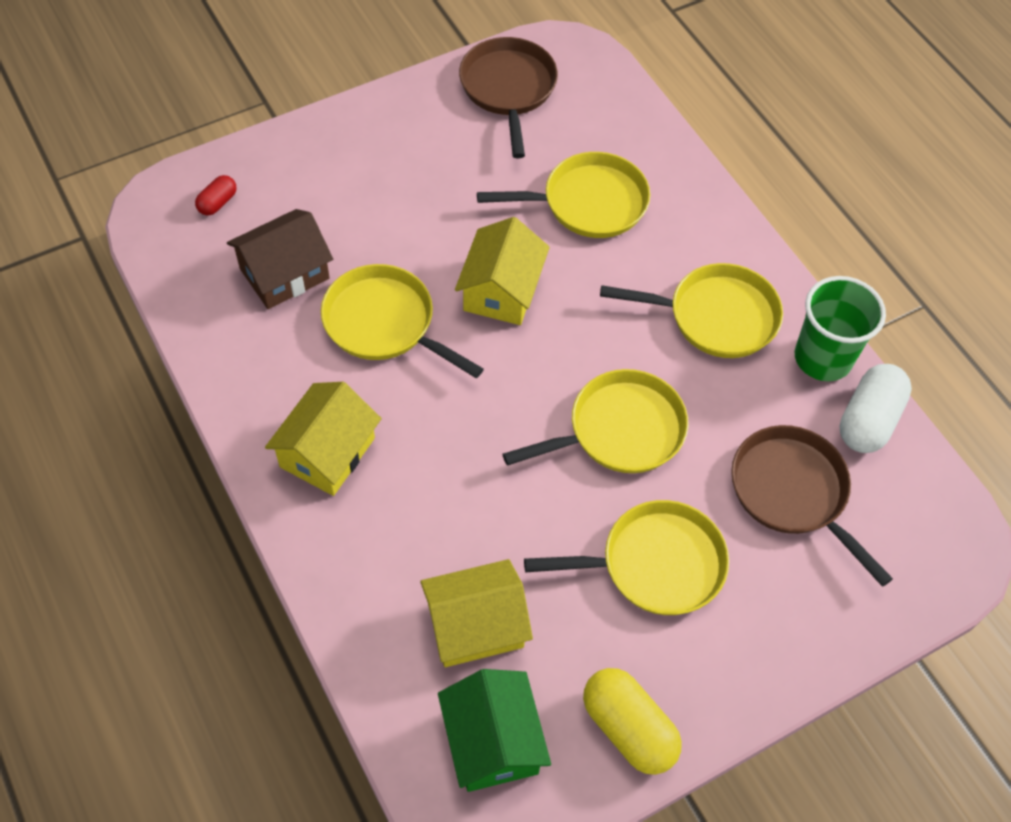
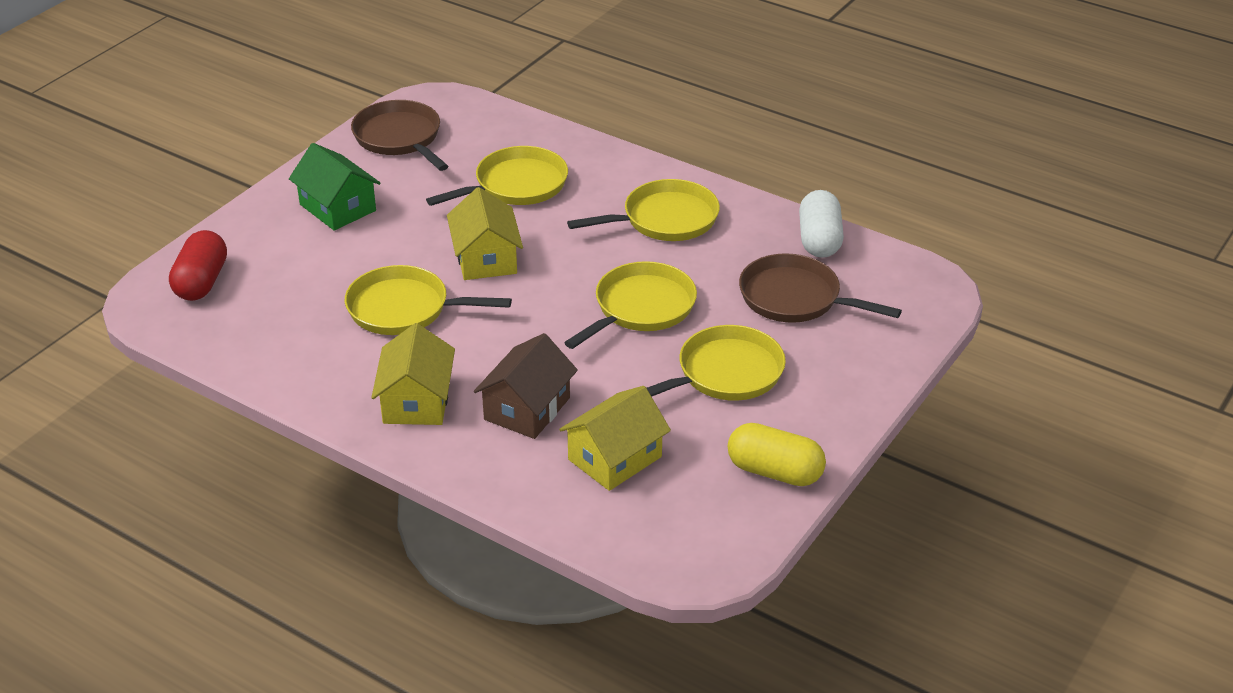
camera: 25 degrees left, 20 degrees down
(218, 203) = (201, 282): red capsule -> red capsule, size x1.90
(284, 274) = (295, 306): brown house -> brown house (527, 409)
(492, 741) = (679, 518): green house -> green house (338, 207)
(823, 358) = (761, 217): green cup -> none

